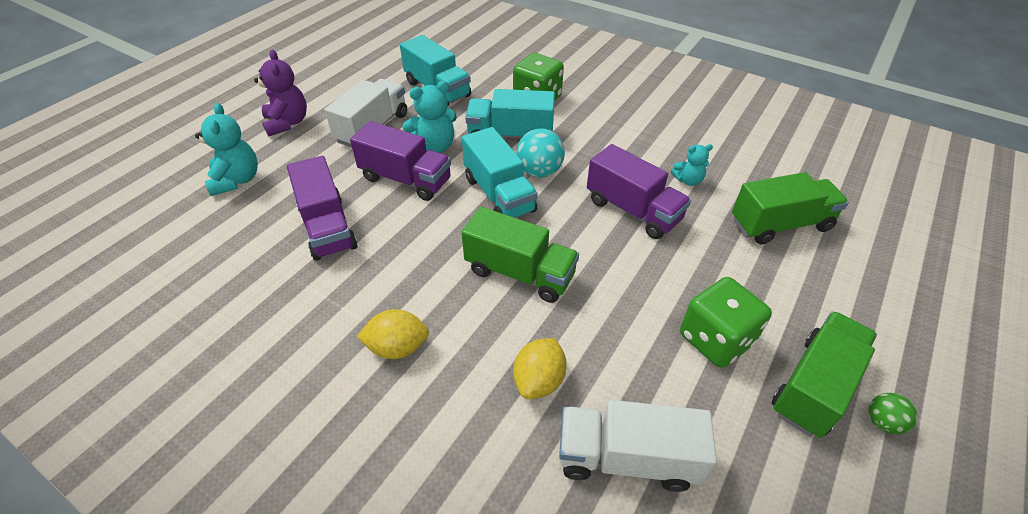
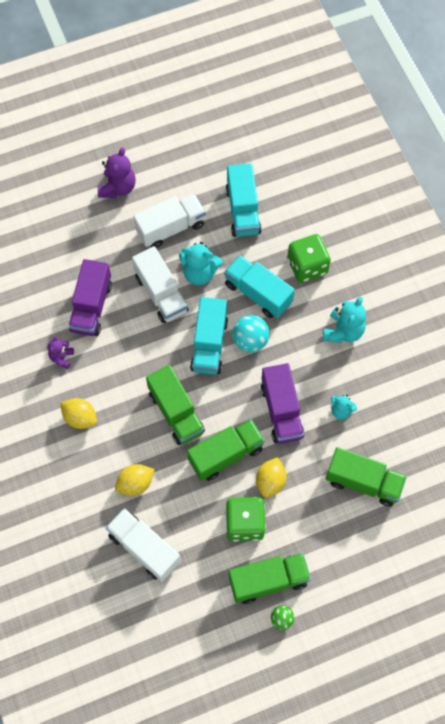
camera: 35 degrees right, 20 degrees up
(237, 180) = (60, 230): turquoise teddy bear -> turquoise teddy bear (343, 331)
(321, 295) = (61, 357): none -> purple teddy bear
(406, 179) = (161, 294): purple truck -> white truck
(618, 281) = (226, 455): none -> green truck
(693, 278) = (270, 481): none -> yellow lemon

